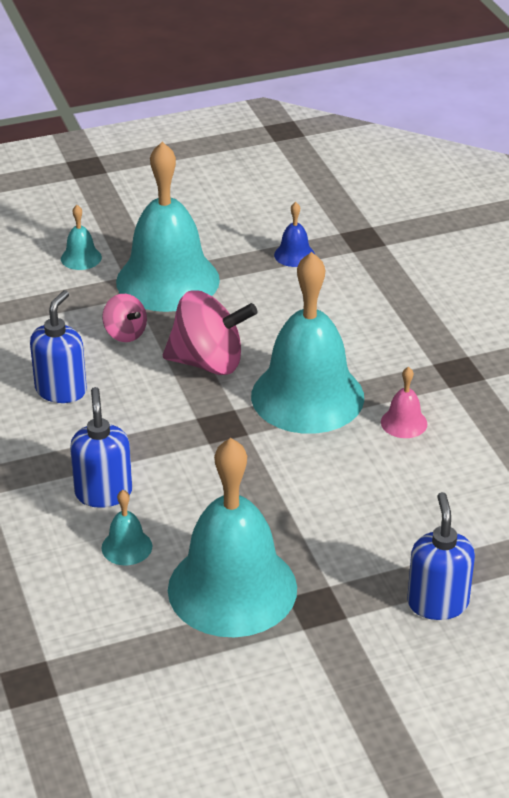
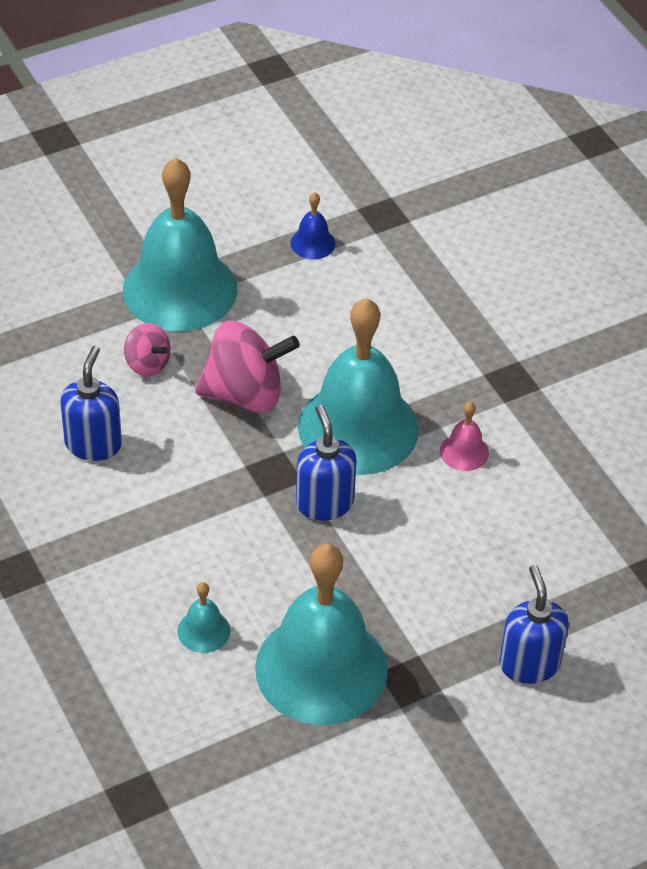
camera: 10 degrees left, 10 degrees up
(81, 258) = (77, 266): turquoise bell -> none
(103, 493) = (166, 568): blue soap dispenser -> blue soap dispenser (324, 503)

